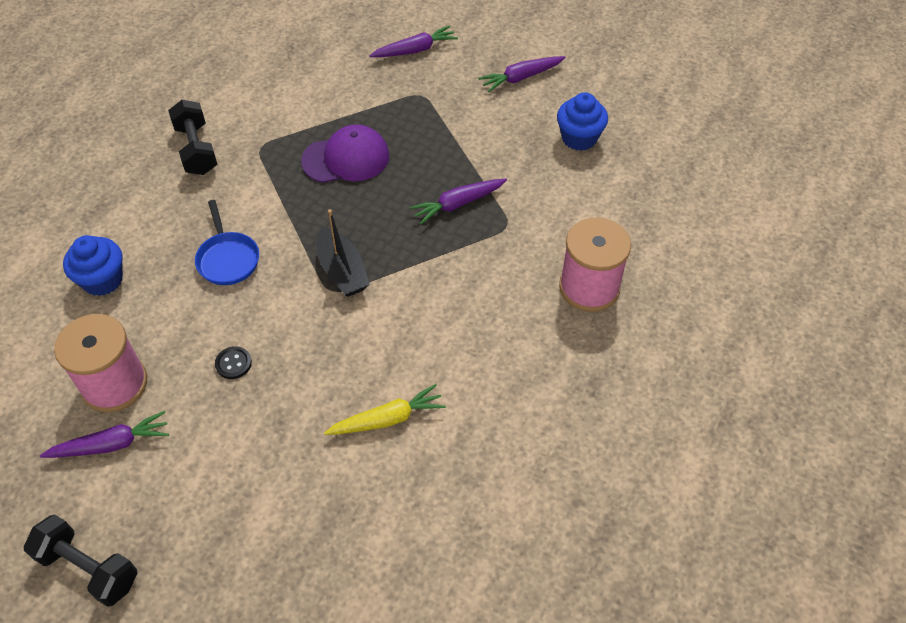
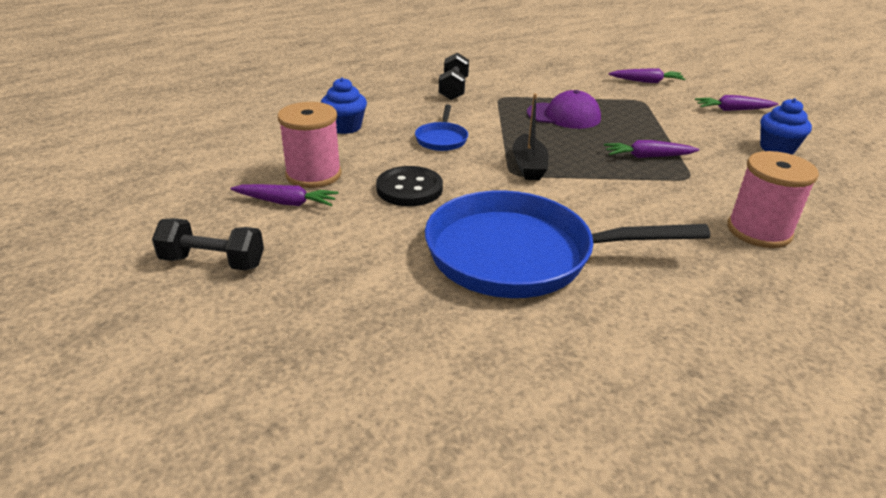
camera: 25 degrees right, 20 degrees down
(88, 568) = (213, 262): black dumbbell -> black dumbbell turned 45 degrees counterclockwise
(233, 363) = (409, 189): black button -> black button, size x2.09
(387, 419) = (520, 255): yellow carrot -> blue pan

